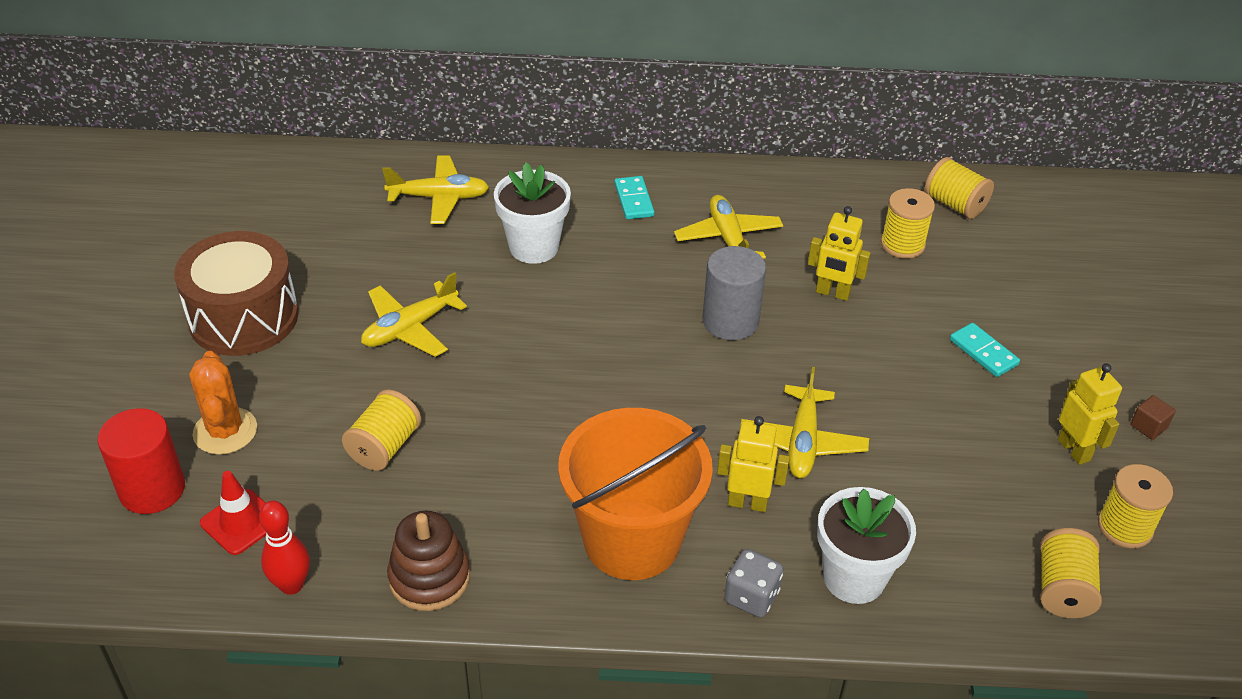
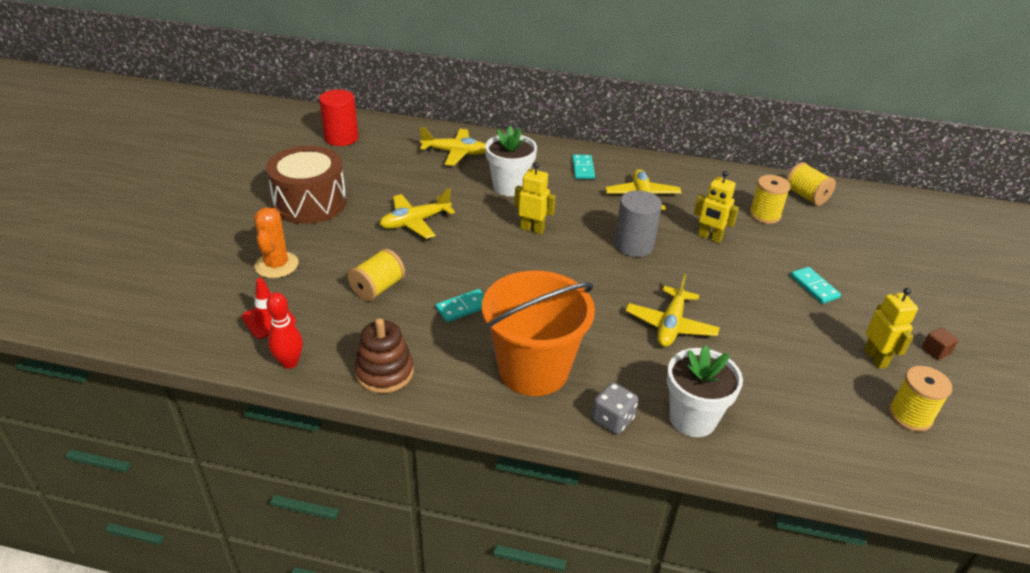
camera: 10 degrees right, 5 degrees down
(152, 489) = (218, 292): red cylinder -> red cylinder (341, 138)
(513, 459) = (463, 307): none -> turquoise domino
(747, 503) = (622, 358): yellow robot -> yellow robot (532, 229)
(1063, 589) = (855, 451): yellow spool -> none

